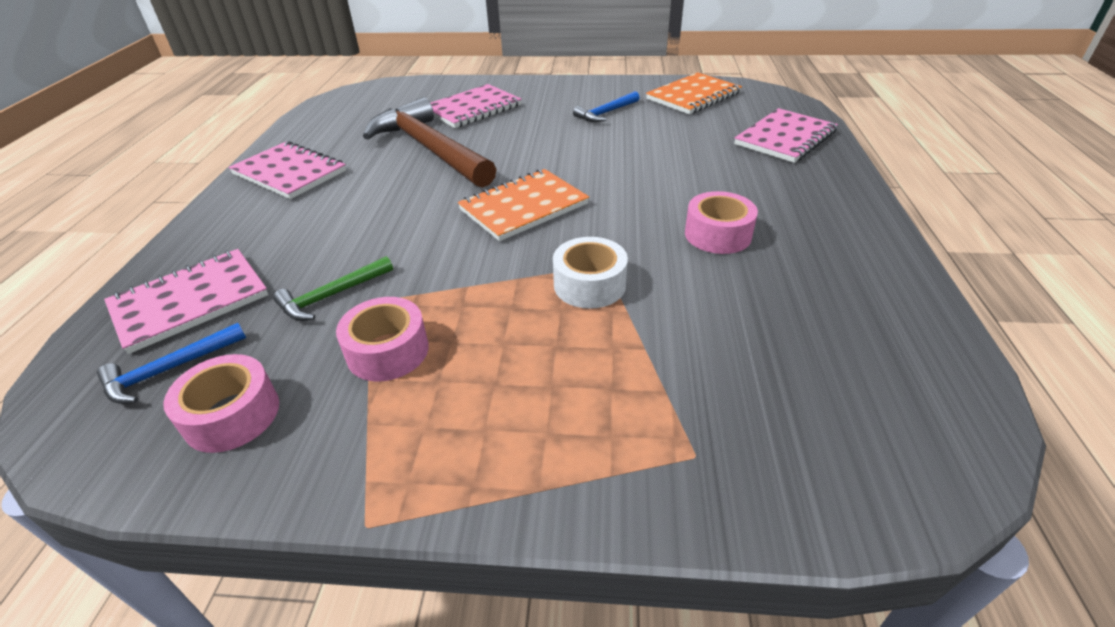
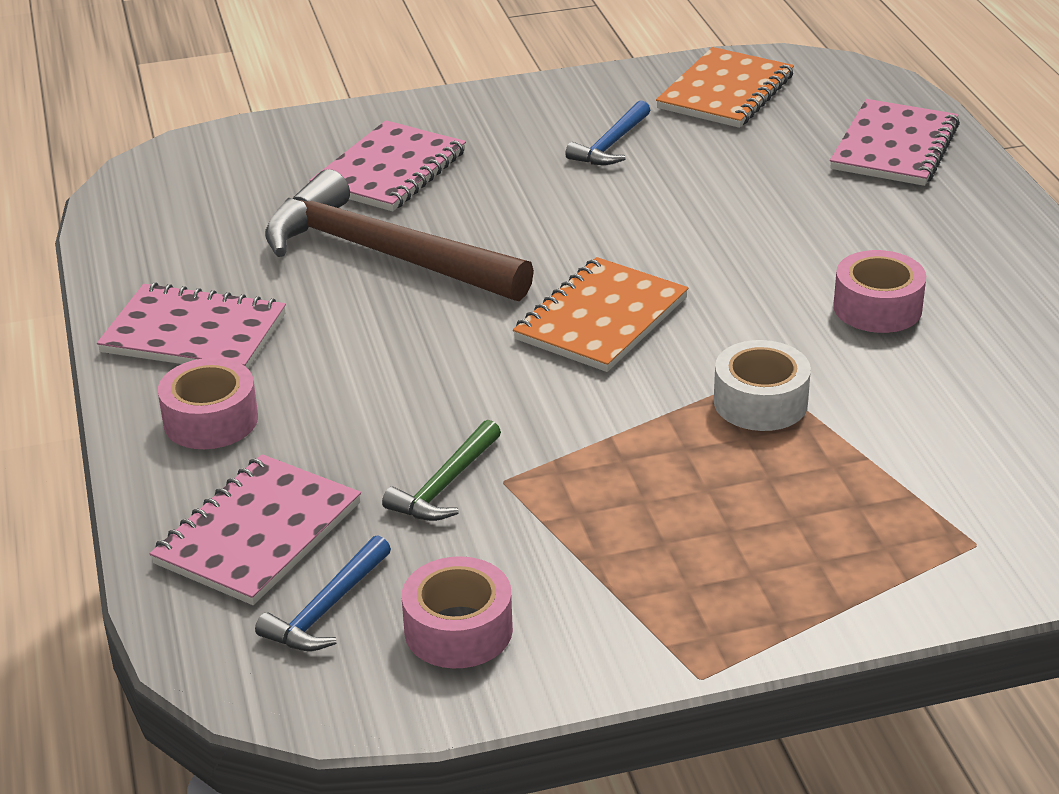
camera: 20 degrees left, 5 degrees down
(388, 351) = (577, 527): pink tape -> pink tape (211, 420)

